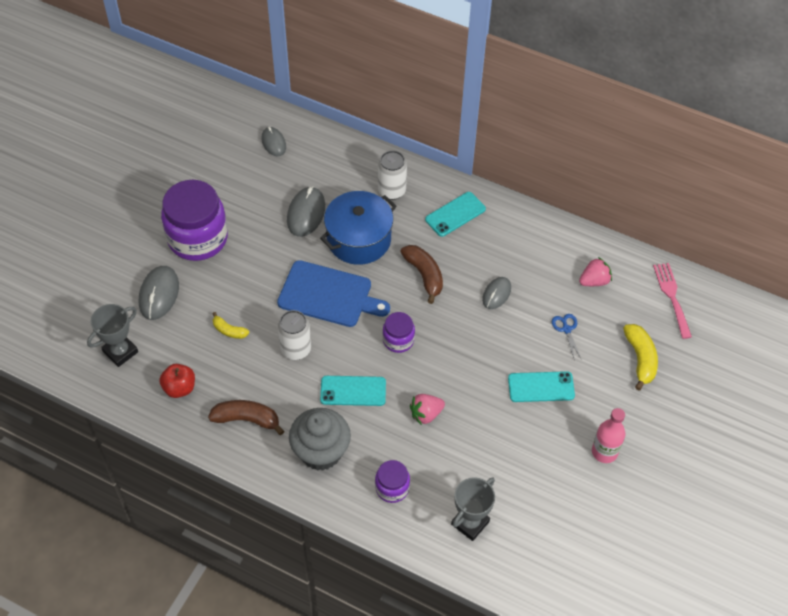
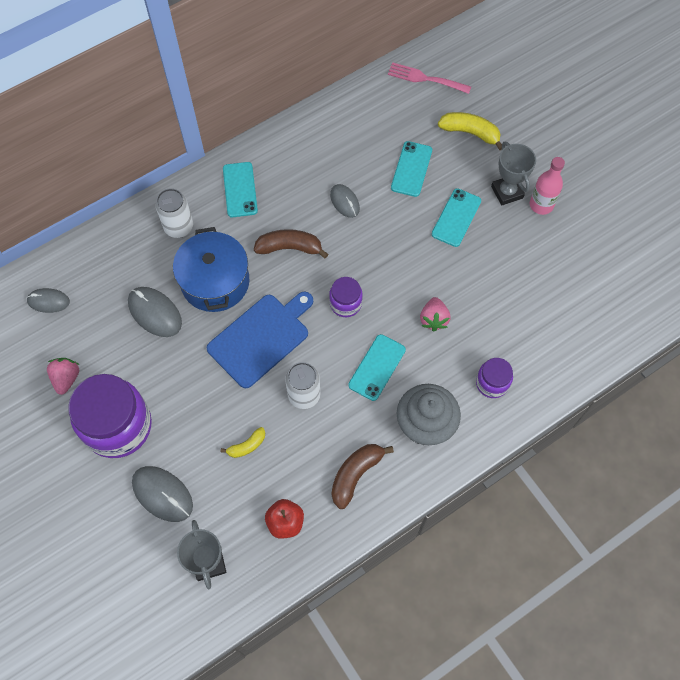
camera: 60 degrees left, 10 degrees up
(470, 523) = (555, 338): grey trophy -> grey trophy (507, 192)
(566, 329) = (411, 169): blue scissors -> turquoise phone
(594, 281) = (376, 123): pink strawberry -> pink strawberry (66, 378)

